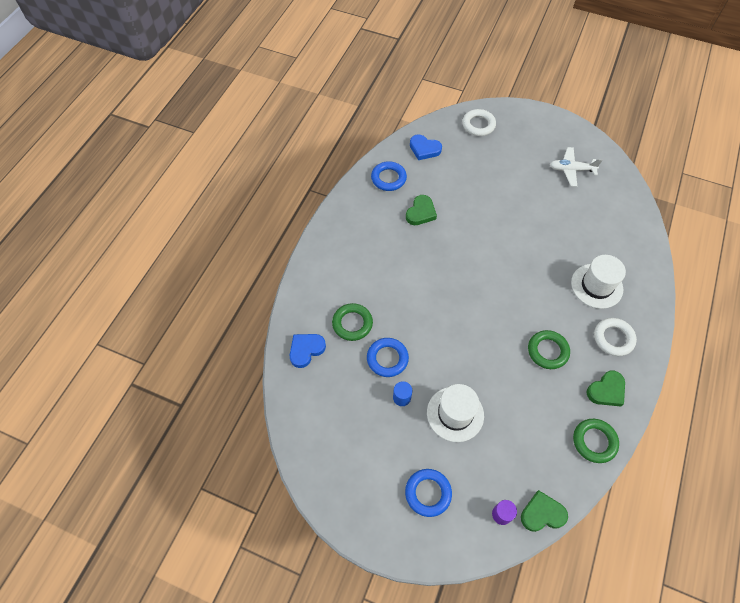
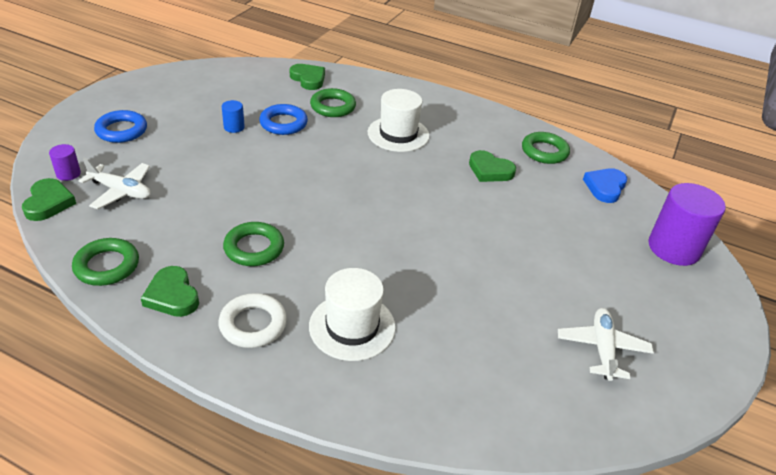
camera: 90 degrees right, 20 degrees down
(306, 350) = (308, 79): blue heart -> green heart
(388, 178) = (544, 151): blue ring -> green ring
(455, 414) = (199, 159): white hat -> white hat (398, 134)
(478, 125) = (673, 248): white ring -> purple cylinder
(512, 462) = (121, 191): none -> white plane

